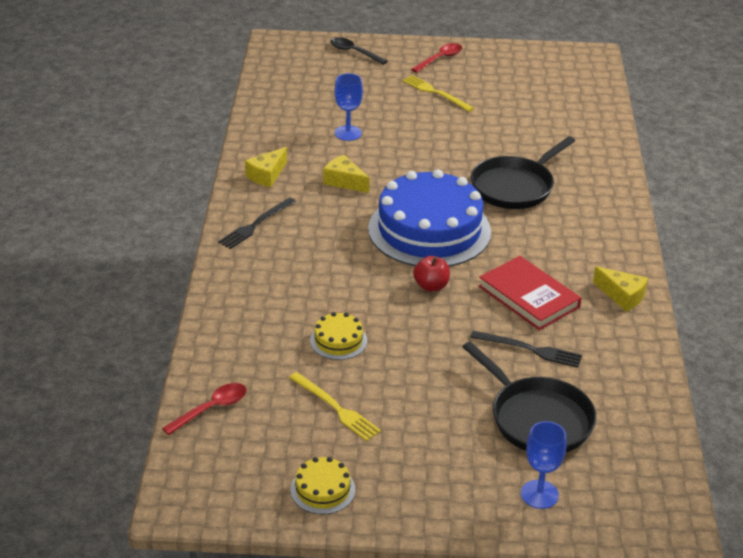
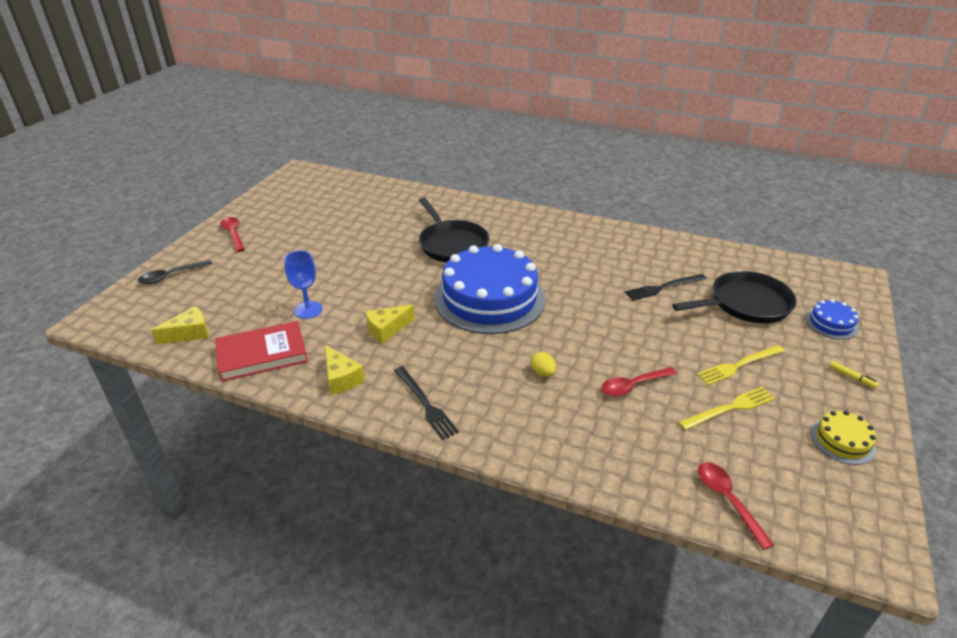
camera: 70 degrees left, 0 degrees up
(329, 282) = (543, 373): none -> yellow egg
(338, 340) = (633, 386): yellow cake -> red spoon
(431, 286) = (569, 315): red apple -> none
(435, 93) = (285, 248): yellow fork -> yellow fork (739, 365)
(435, 505) = (852, 378): none -> yellow marker
(528, 297) = (598, 272): red book -> red book (262, 354)
(530, 349) = (663, 287): black fork -> black fork turned 150 degrees counterclockwise
(539, 494) = (831, 323): blue goblet -> blue cake
(622, 296) = (609, 235): yellow cheese -> yellow cheese (189, 333)

